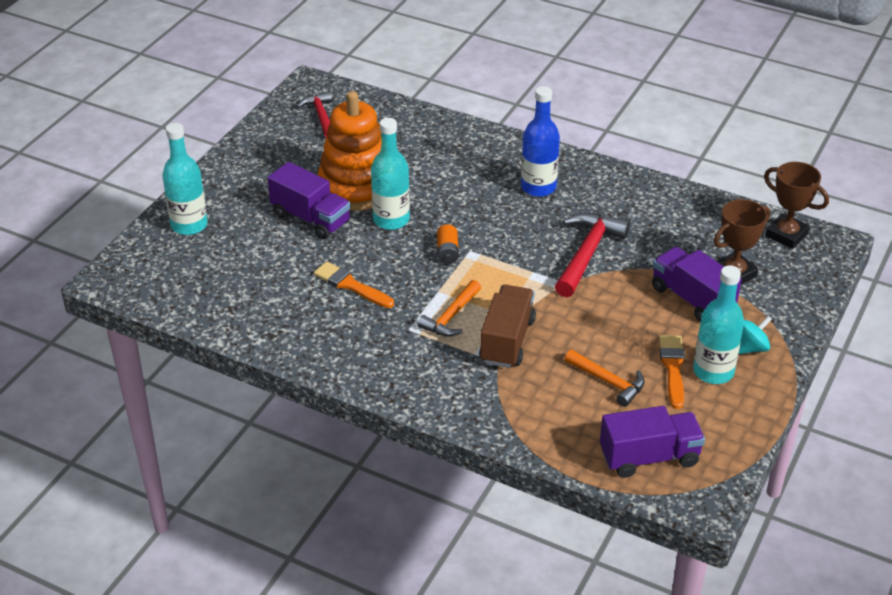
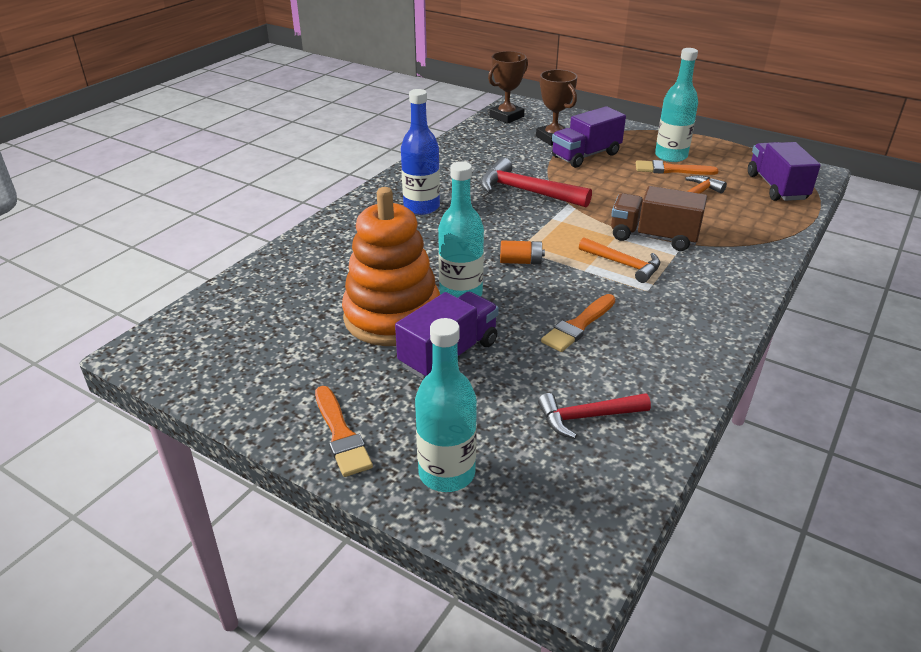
camera: 85 degrees left, 5 degrees down
(226, 179) = (341, 435): none -> orange brush
(321, 116) = (224, 342): red hammer -> red hammer (586, 417)
(750, 348) = (640, 141): turquoise spinning top -> none

